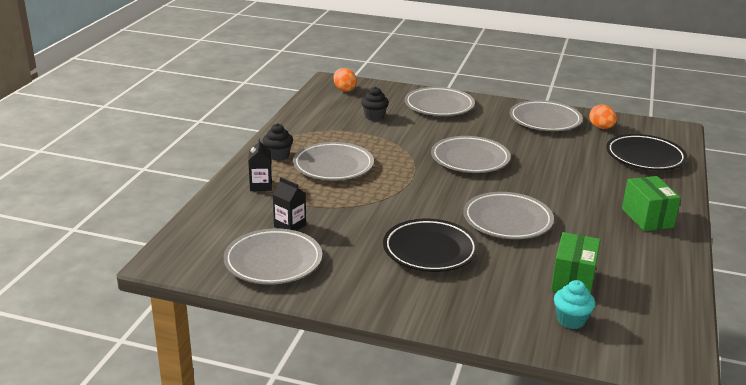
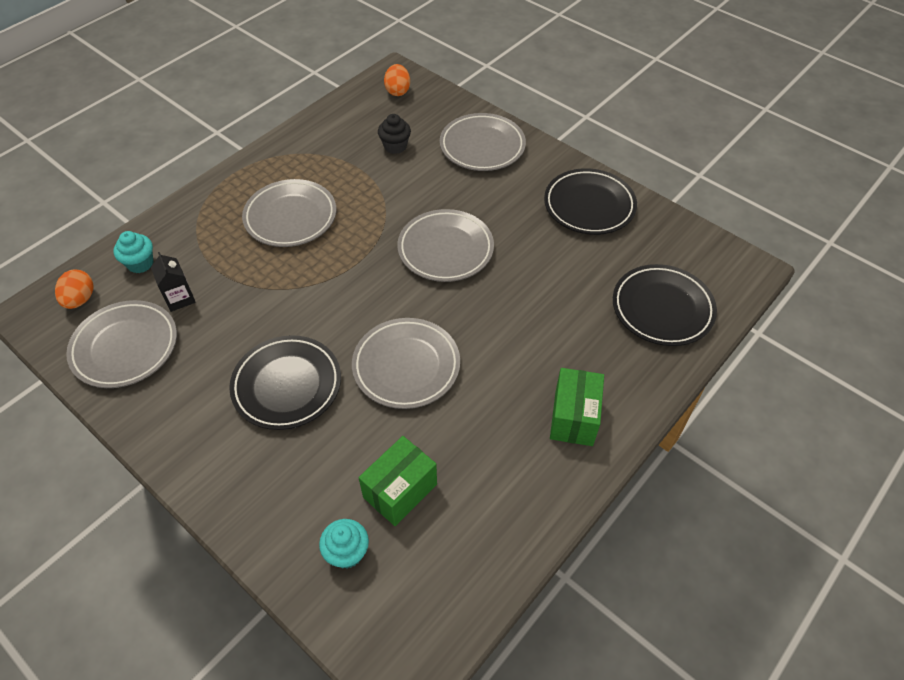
camera: 25 degrees right, 25 degrees up
(233, 215) = (140, 263): none -> turquoise cupcake
(261, 185) = (197, 227): black carton -> none
(278, 156) = (248, 184): black cupcake -> none
(545, 120) = (589, 206): grey plate -> black plate
(601, 128) = (650, 239): orange egg -> orange egg (80, 299)

